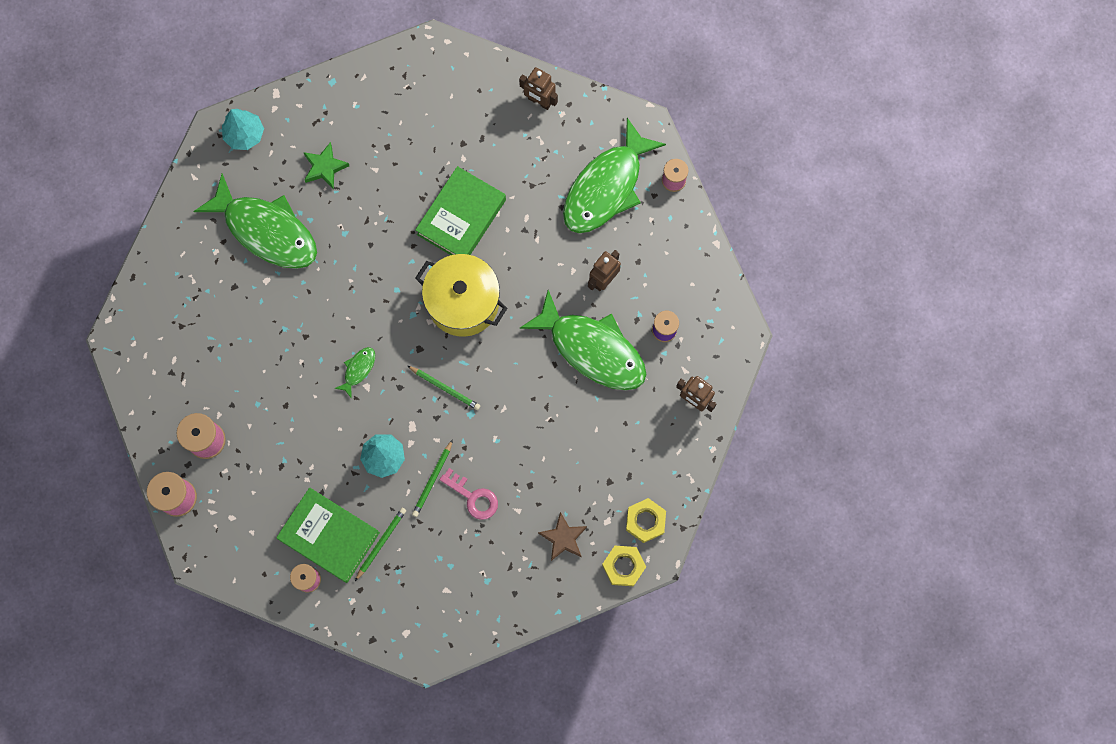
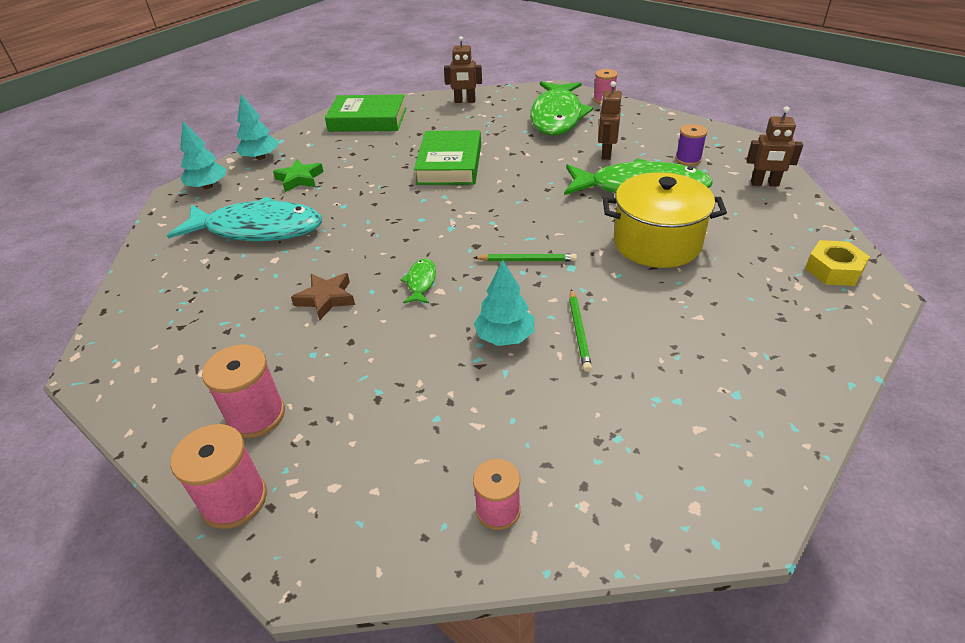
camera: 25 degrees left, 35 degrees down
(266, 230) = (258, 229): green fish -> turquoise fish
(304, 106) = (261, 157): none -> turquoise tree
(329, 536) = (493, 443): green book -> green book (368, 120)
(381, 543) = (569, 418): green pencil -> none
(463, 302) = (494, 204): yellow pot -> yellow pot (657, 243)
(473, 497) = (639, 326): pink key -> none
(563, 538) = (773, 317): brown star -> brown star (326, 299)
(623, 566) = (862, 312): yellow nut -> none

